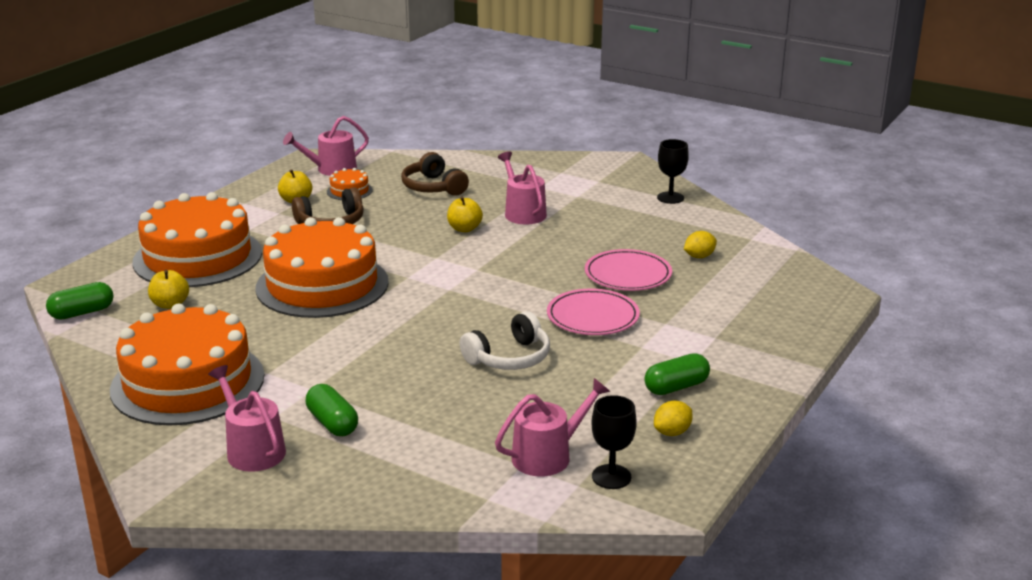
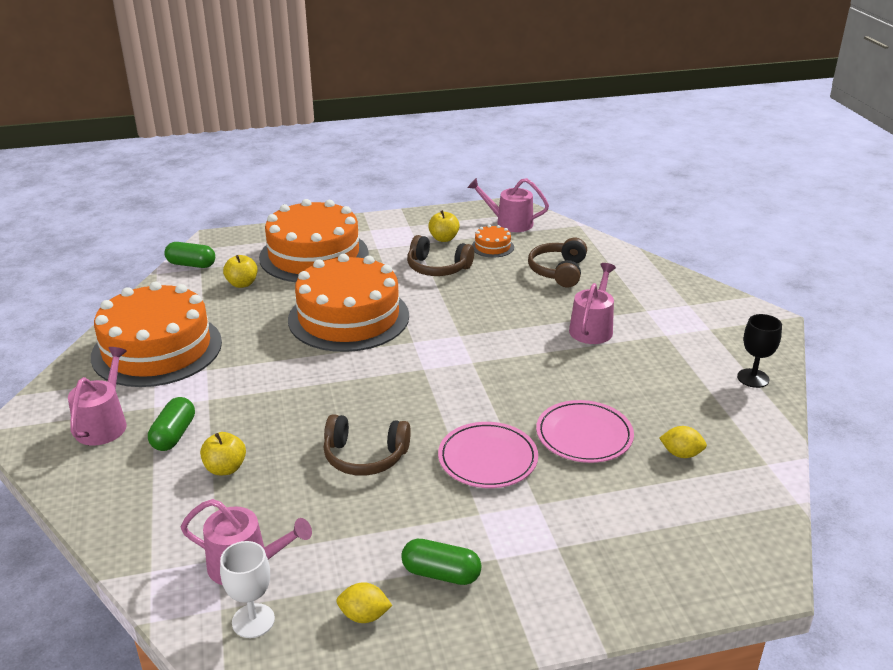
camera: 45 degrees right, 5 degrees up
(464, 229) = (522, 320): yellow apple -> yellow apple (225, 468)
(509, 358) = (365, 456): white headphones -> brown headphones
(611, 477) = (253, 620): black goblet -> white goblet

